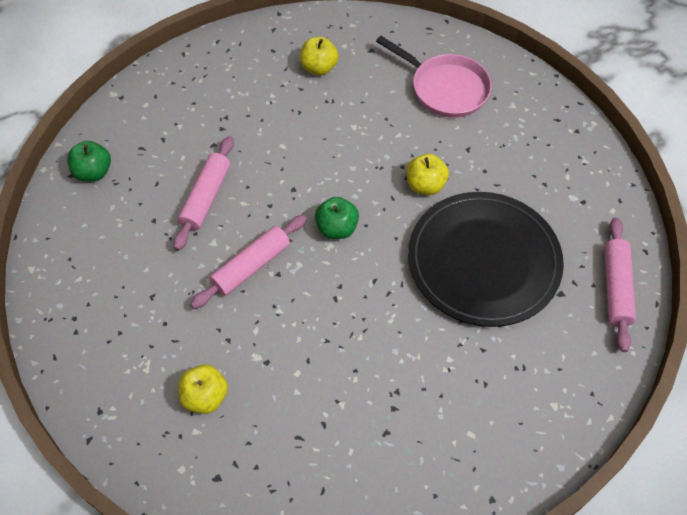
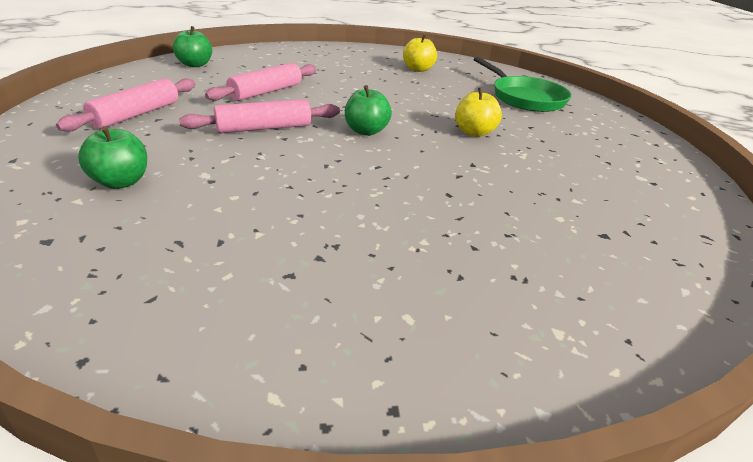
camera: 20 degrees right, 25 degrees down
(205, 396) = (121, 182): yellow apple -> green apple
(445, 88) = (525, 98): pink pan -> green pan
(483, 261) = (512, 187): black plate -> none
(616, 288) = (688, 252): pink rolling pin -> pink rolling pin (136, 114)

